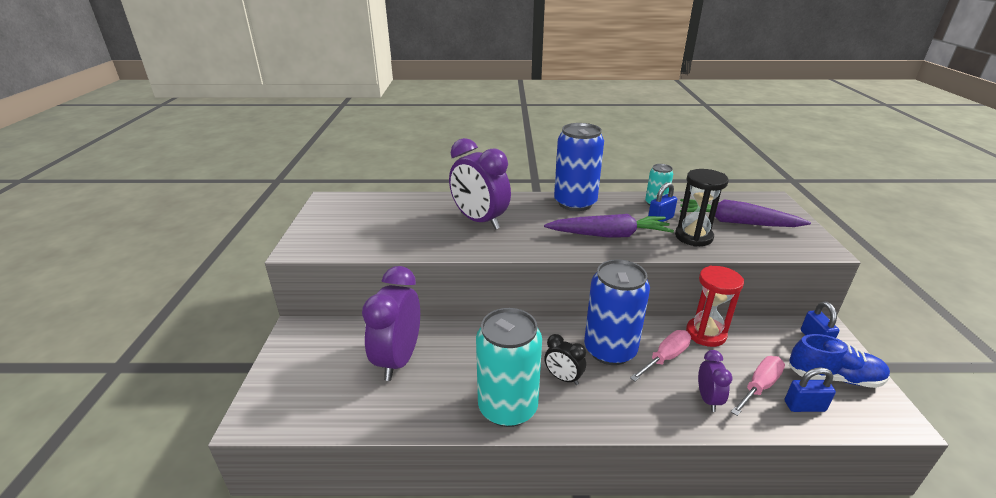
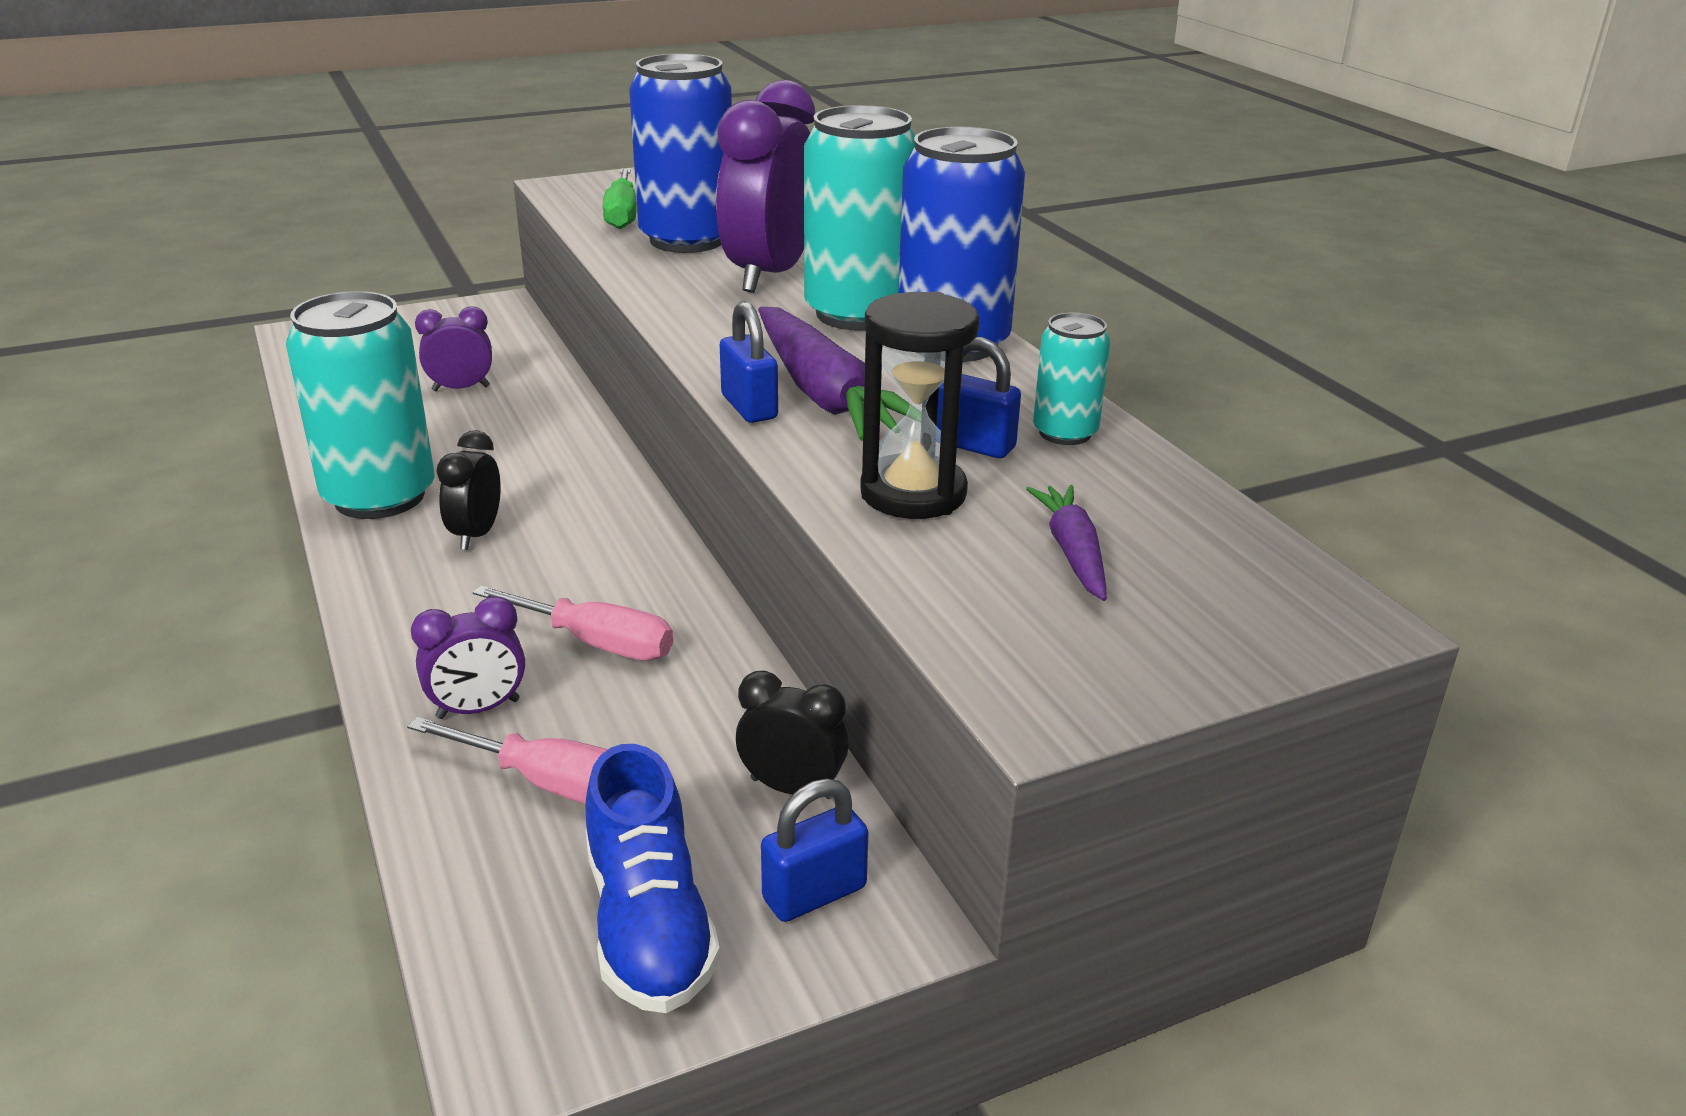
camera: 65 degrees right, 0 degrees up
(365, 240) = (622, 214): none -> green screwdriver
(398, 360) = (461, 388): purple clock -> purple clock, size x0.50
(535, 213) = (858, 314): none -> turquoise can
(610, 350) = (587, 572): blue can -> blue can (687, 240)
(705, 334) = (723, 694): red hourglass -> none
(736, 222) = (1072, 552): purple carrot -> purple carrot, size x0.55
(761, 331) = (792, 788): none -> black clock
(804, 406) = (506, 860): blue padlock -> blue padlock (749, 407)

